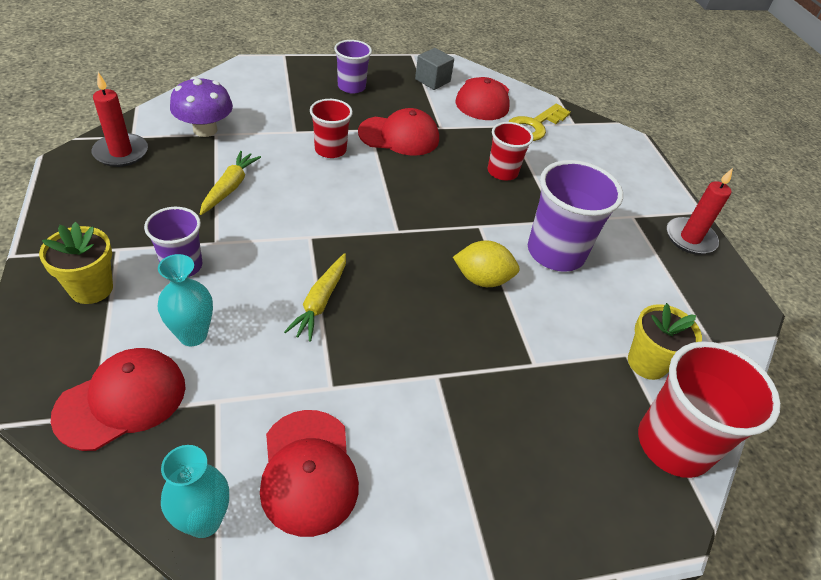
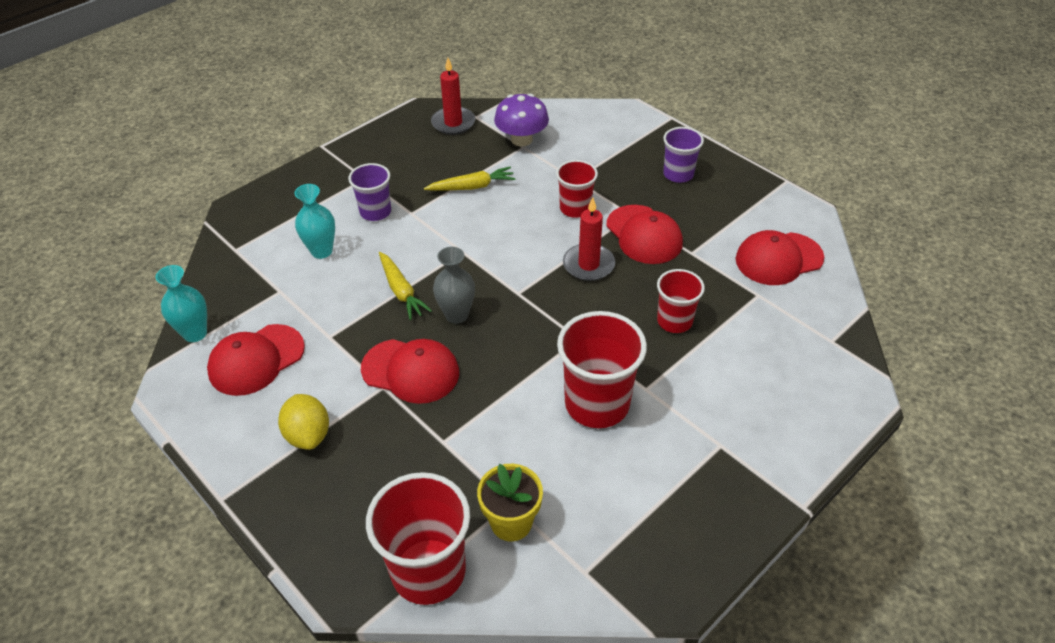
camera: 65 degrees right, 0 degrees up
(91, 288) = (323, 189): yellow flower pot -> none
(122, 400) = (251, 253): red cap -> red cap (411, 371)
(320, 302) = (401, 291): yellow carrot -> yellow carrot turned 105 degrees counterclockwise
(388, 280) = (456, 315): none -> grey vase
(432, 80) = (761, 213): grey cube -> none
(482, 279) = (511, 369): yellow lemon -> yellow lemon (308, 435)
(534, 126) = (782, 313): yellow key -> none
(555, 252) = (597, 404): purple cup -> red cup
(690, 238) = (738, 508): red candle -> red candle (588, 265)

